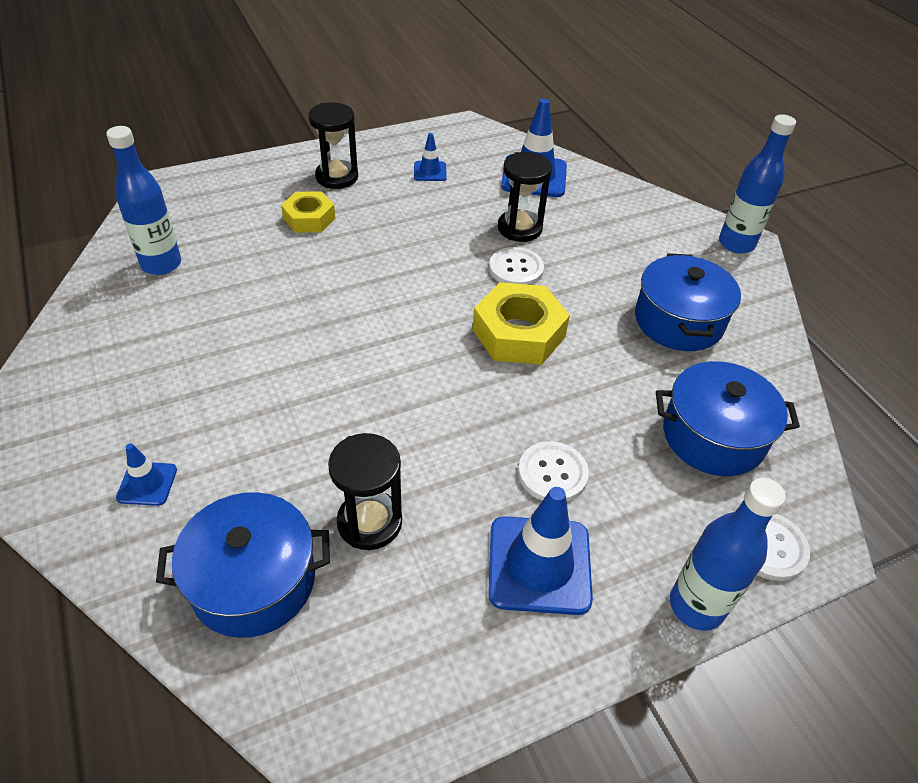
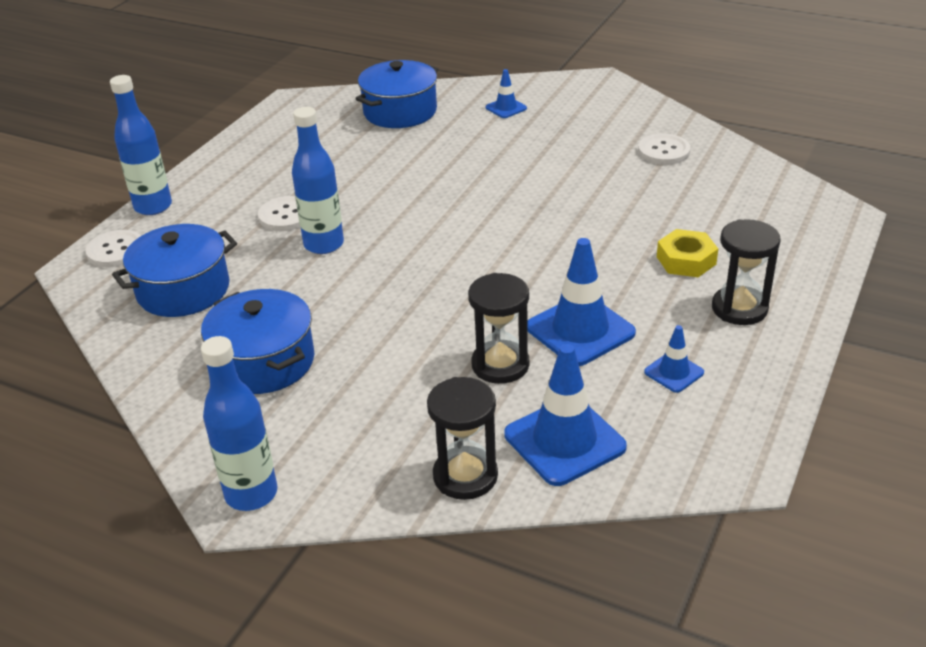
camera: 145 degrees right, 10 degrees down
(161, 264) = (711, 175): blue bottle -> blue bottle (324, 244)
(369, 522) = (371, 150): black hourglass -> black hourglass (465, 476)
(516, 269) = (455, 323): white button -> white button (663, 151)
(518, 333) = (394, 276): yellow nut -> none
(539, 565) = (258, 180): blue traffic cone -> blue traffic cone (580, 330)

